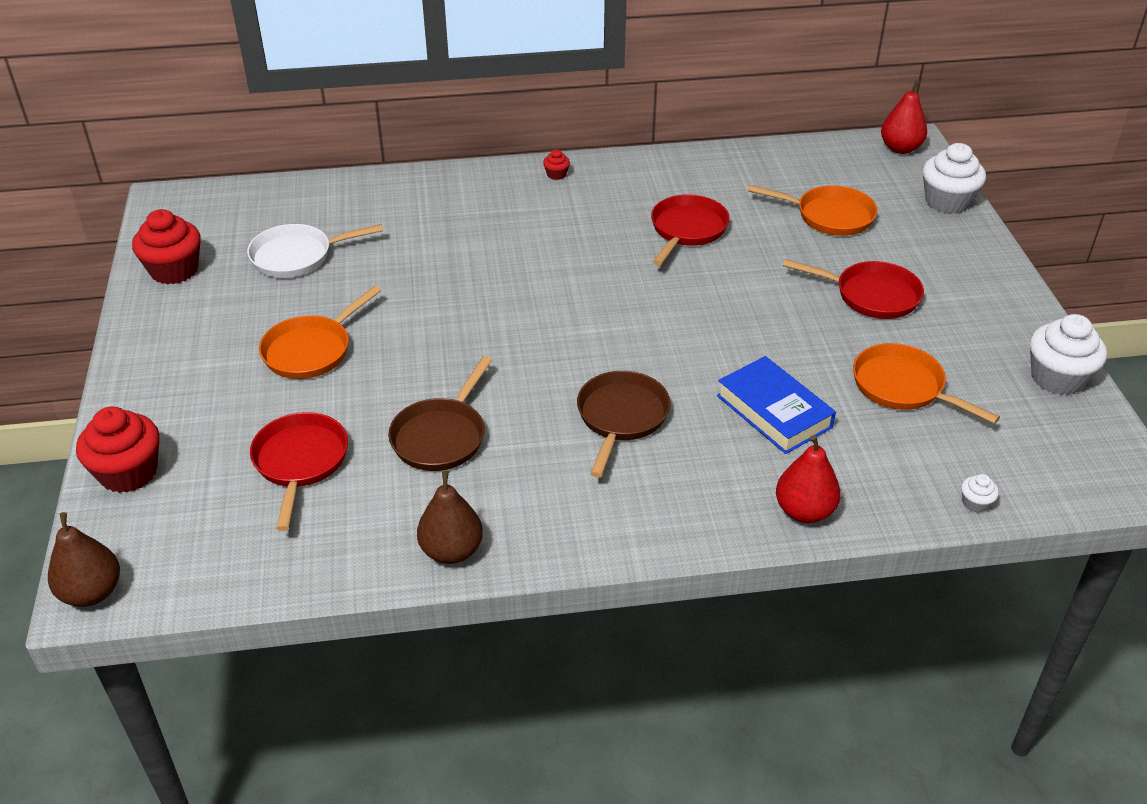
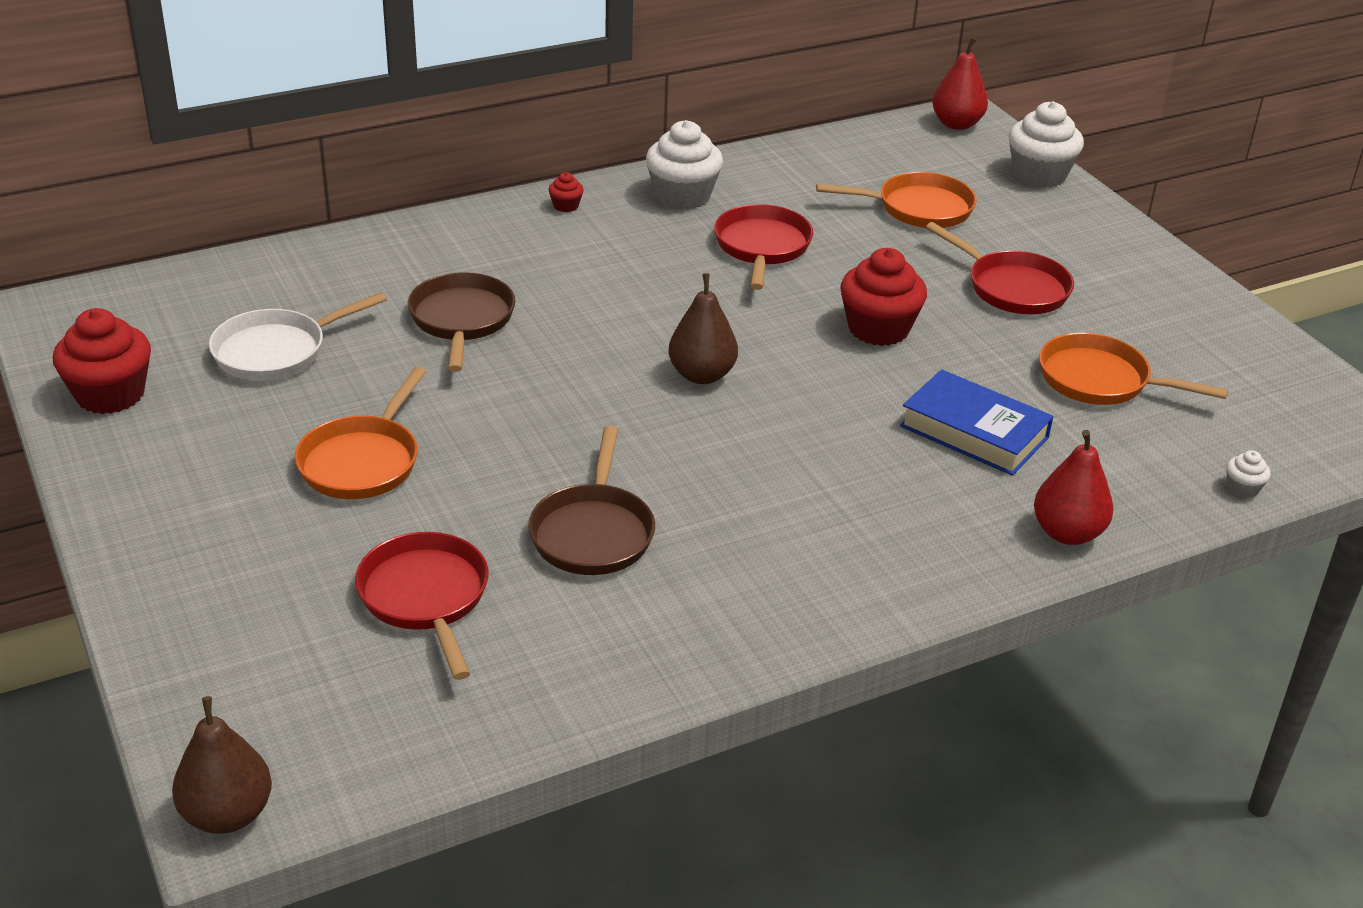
camera: 20 degrees left, 5 degrees down
(128, 472) = (192, 656): red cupcake -> red cupcake (878, 329)
(451, 551) = (681, 661): brown pear -> brown pear (702, 375)
(621, 417) = (802, 470): brown pan -> brown pan (462, 320)
(871, 295) = (1012, 288): red pan -> red pan turned 45 degrees clockwise
(1057, 378) = (1255, 343): white cupcake -> white cupcake (682, 196)

